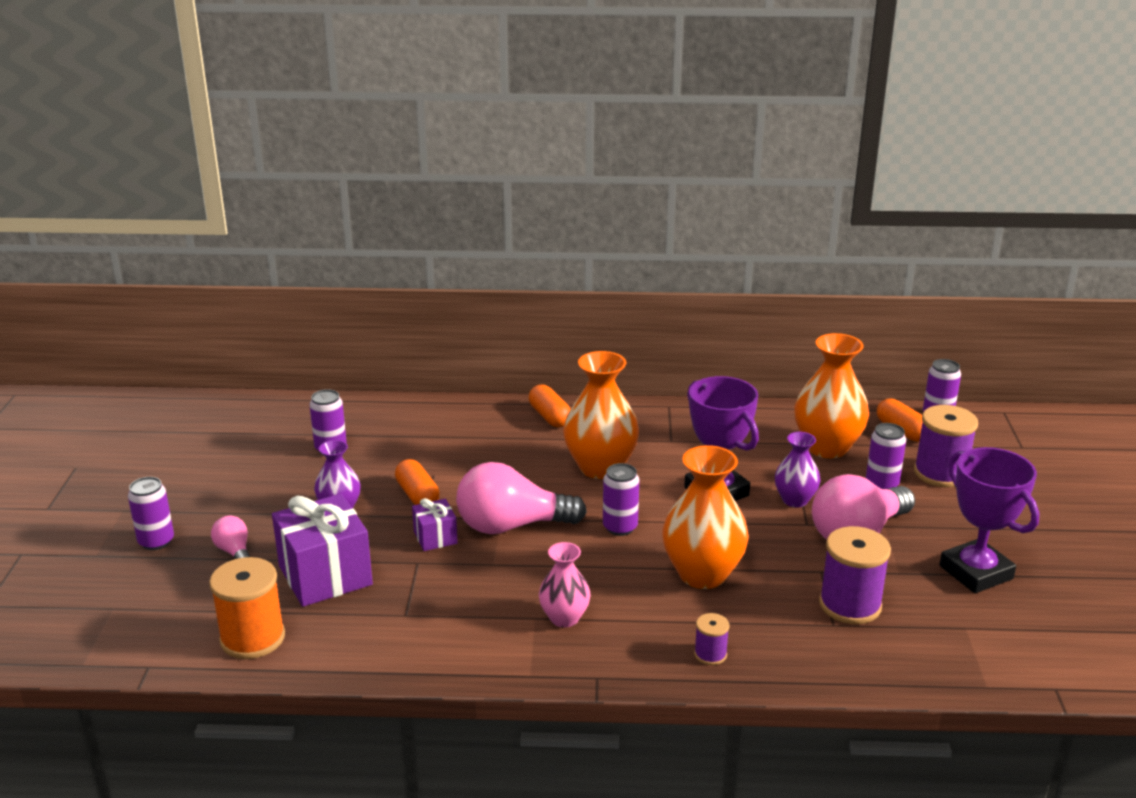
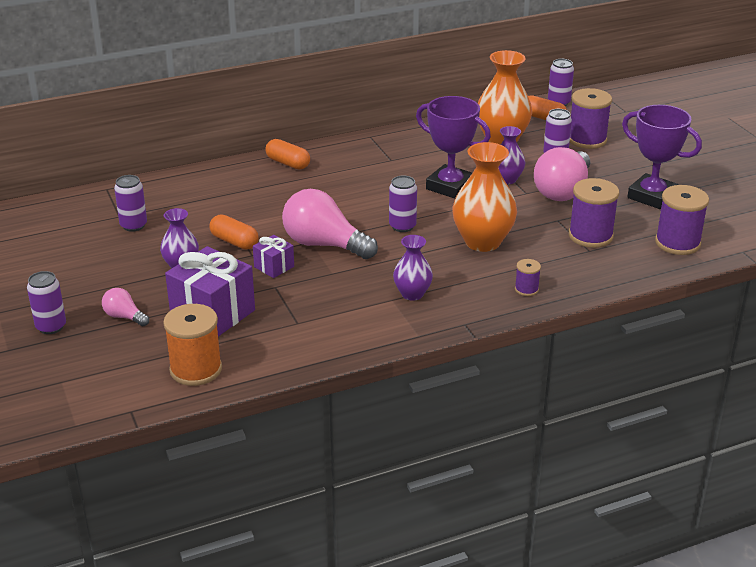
camera: 25 degrees left, 5 degrees up
(512, 526) = (324, 245): pink light bulb -> pink light bulb turned 60 degrees clockwise
(564, 618) = (412, 294): pink vase -> purple vase
(600, 467) = (355, 190): orange vase -> none
(966, 649) = (677, 243): none -> purple spool

